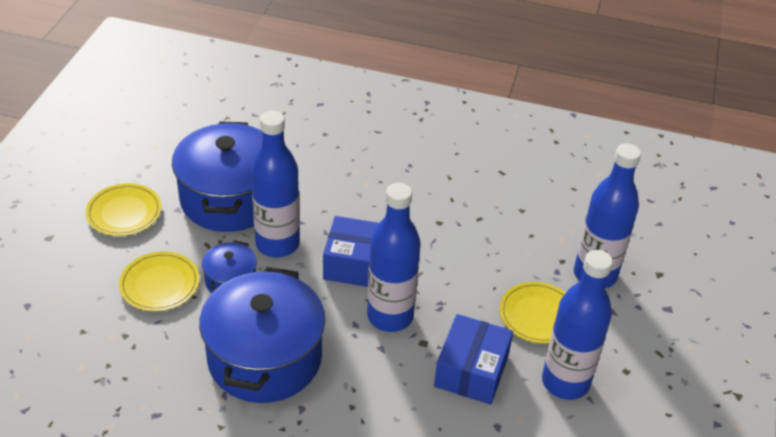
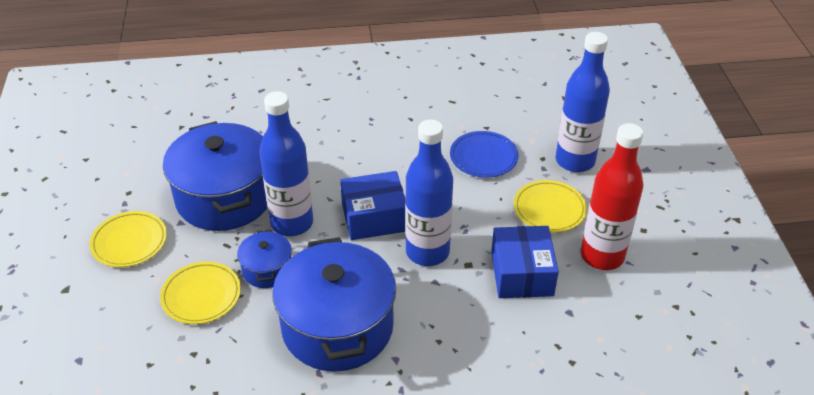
camera: 20 degrees left, 0 degrees up
(501, 240) = (483, 157): none -> blue plate
(565, 382) = (602, 256): blue bottle -> red bottle

